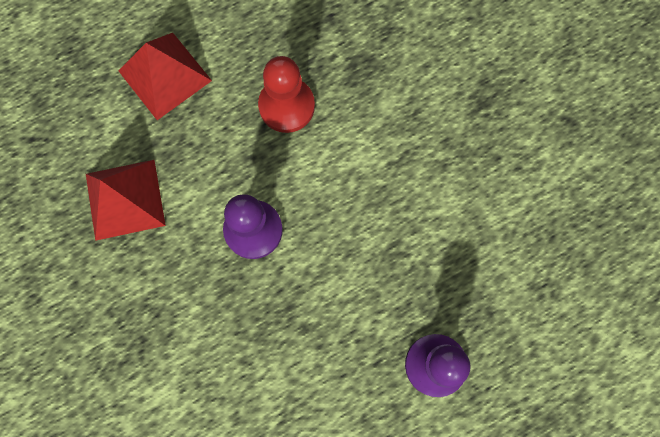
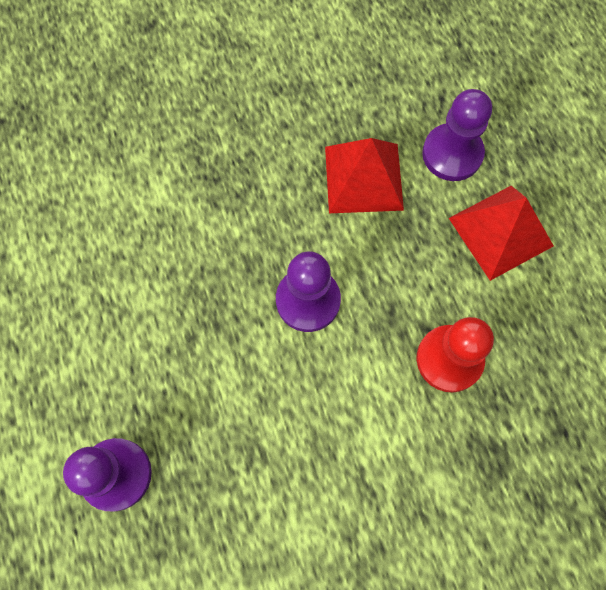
camera: 100 degrees right, 5 degrees down
(91, 123) = (452, 154): none -> purple pawn

